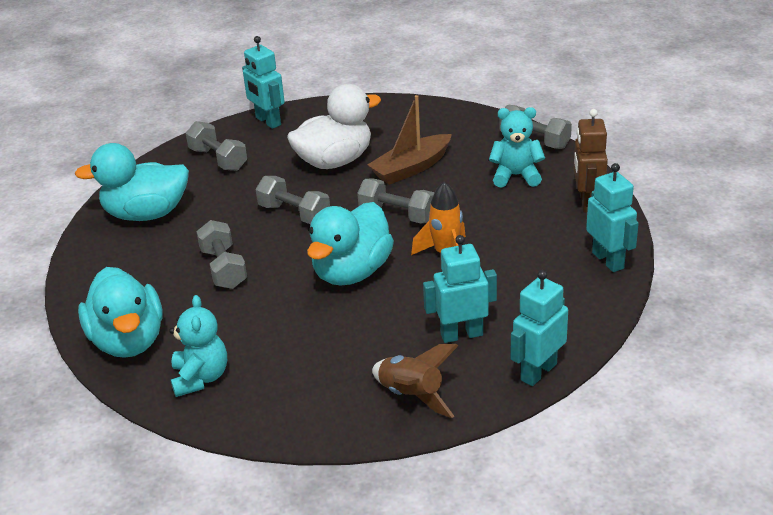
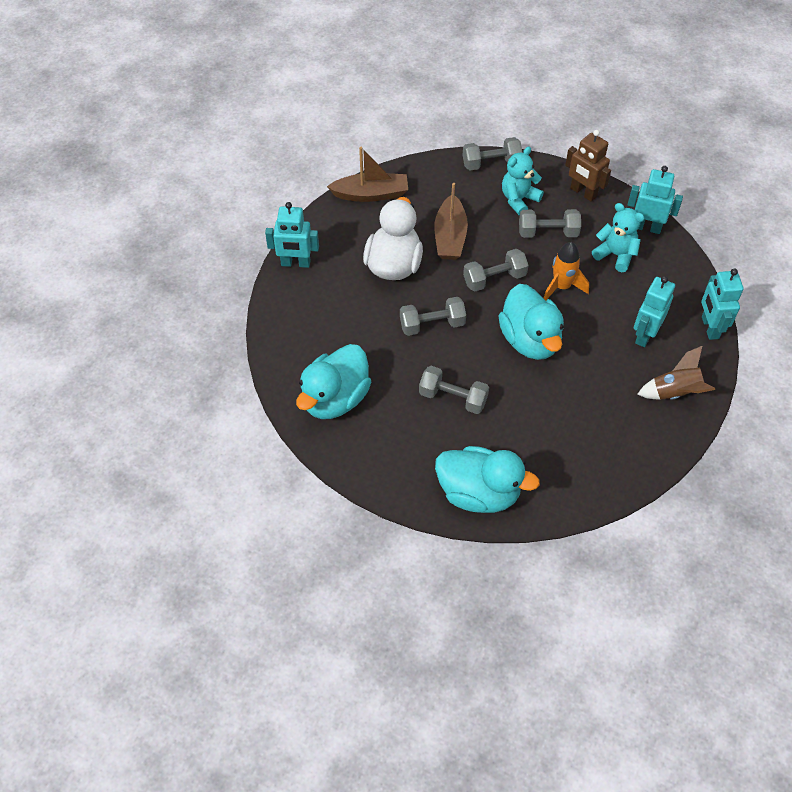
camera: 50 degrees left, 20 degrees up
(200, 378) = (557, 478): turquoise teddy bear -> turquoise teddy bear (615, 255)
(218, 159) = (312, 319): grey dumbbell -> grey dumbbell (548, 232)
(397, 110) = (371, 194): none -> brown boat

